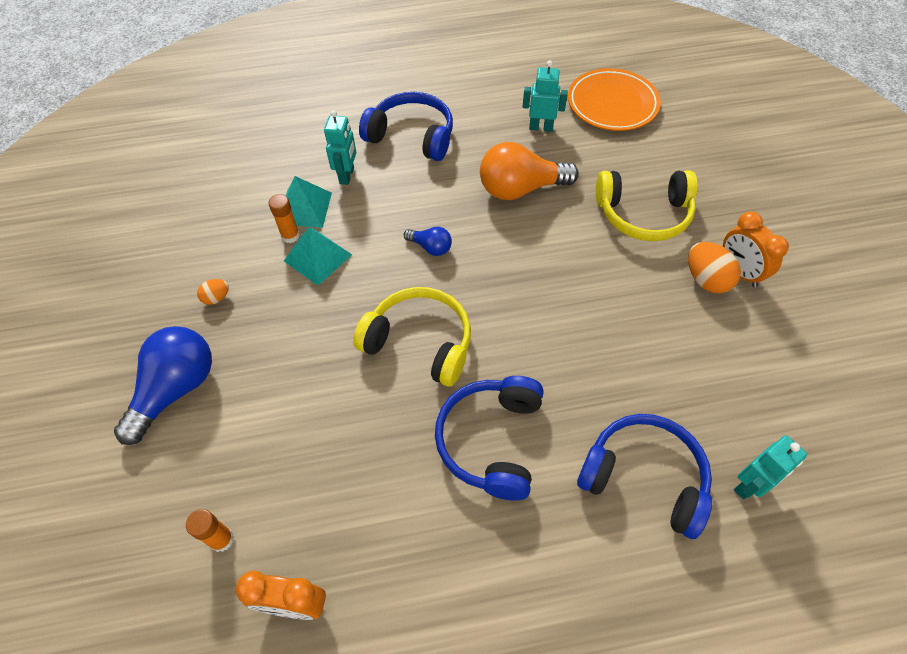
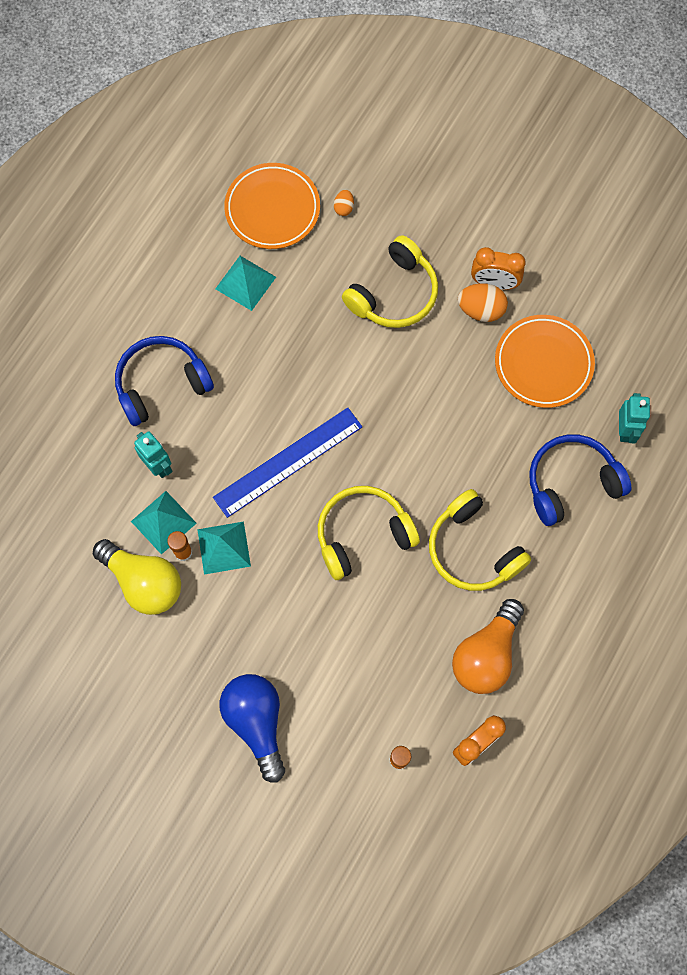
camera: 50 degrees left, 15 degrees up
(216, 298) = (196, 645): orange egg -> orange egg (344, 208)
(244, 229) = (144, 582): none -> yellow light bulb
(430, 247) = (288, 462): blue light bulb -> blue ruler
(492, 441) = (473, 549): blue headphones -> yellow headphones
(520, 189) = (292, 353): orange light bulb -> orange light bulb (486, 654)
(541, 127) = (245, 282): turquoise robot -> turquoise pyramid
(722, 362) = (543, 363): none -> orange plate

